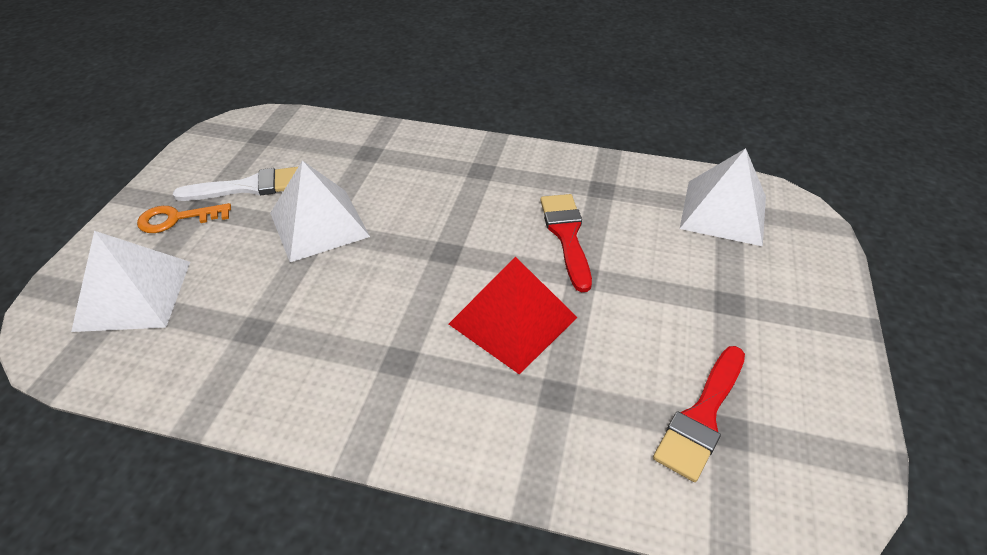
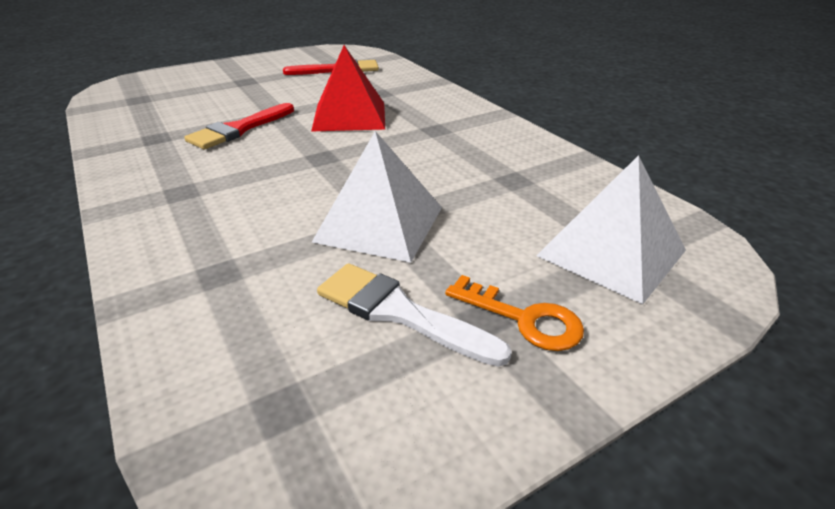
camera: 135 degrees left, 10 degrees down
(723, 212) = (144, 99): white pyramid -> none

